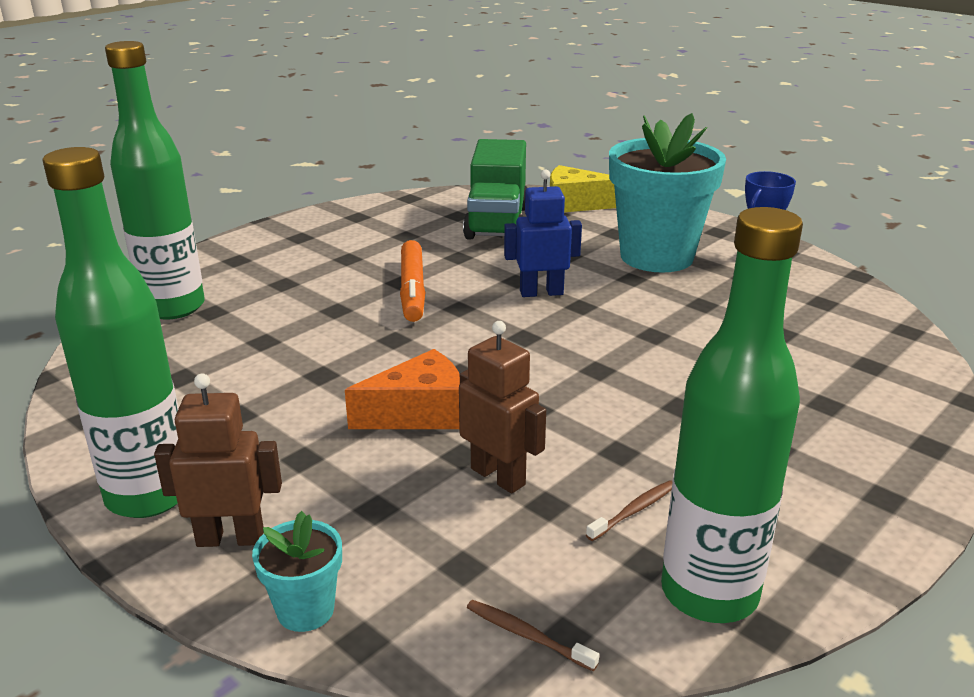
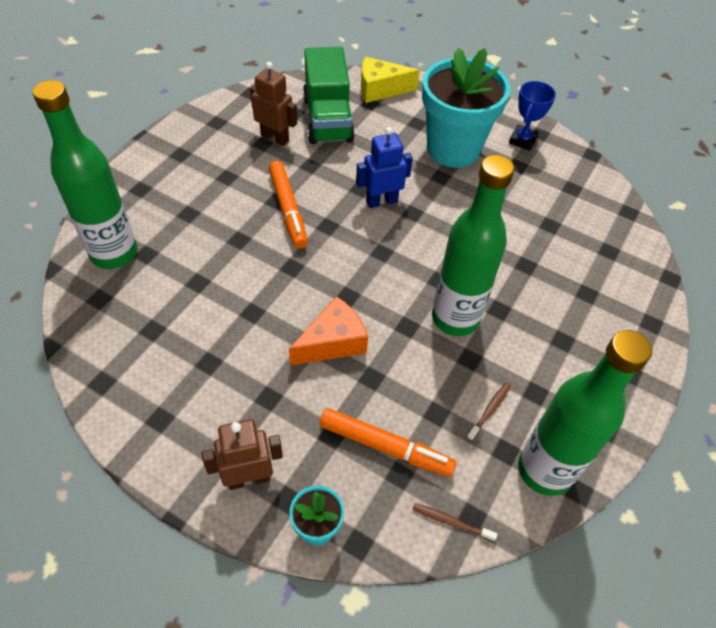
camera: 15 degrees left, 25 degrees up
(149, 495) = (179, 450): green bottle -> green bottle (455, 318)
(452, 531) = (385, 446): none -> orange marker
(498, 476) = (400, 394): brown robot -> brown robot (275, 138)

